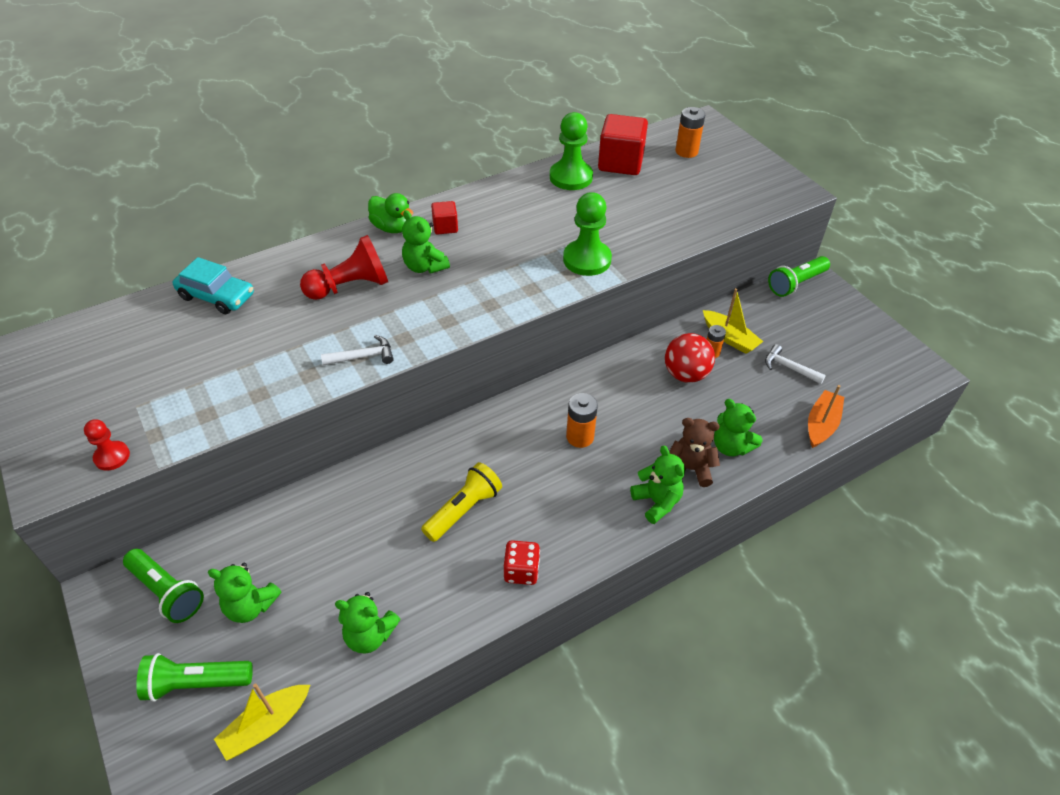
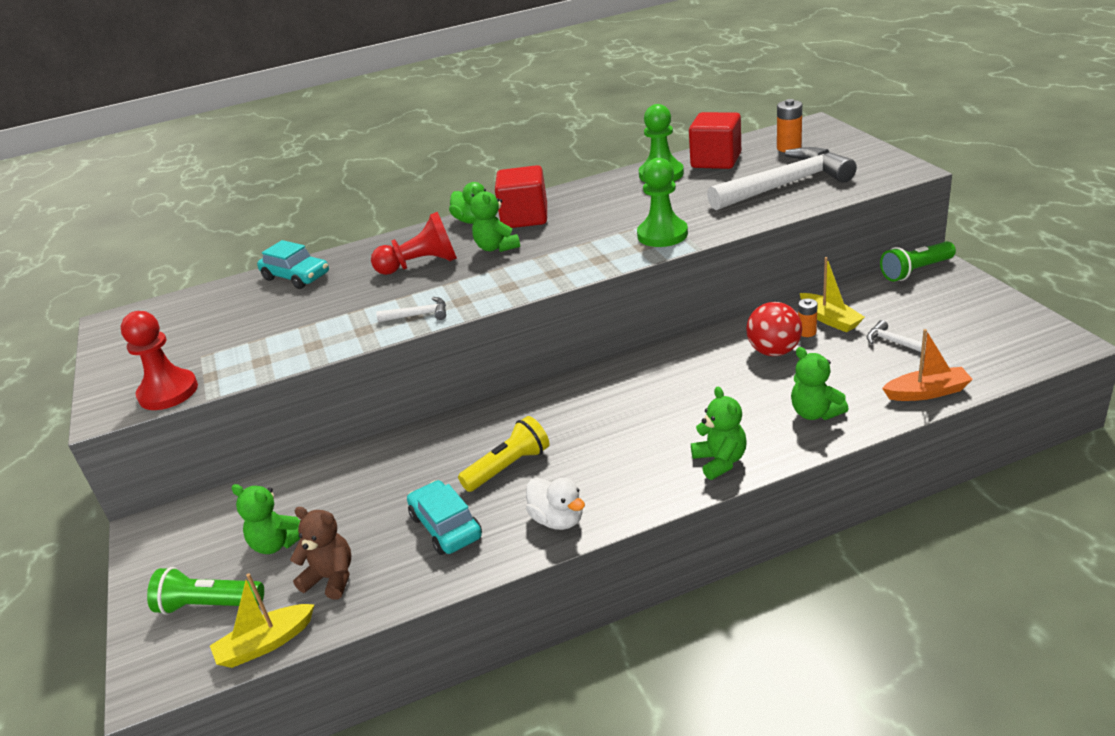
camera: 15 degrees right, 15 degrees down
(112, 457) = (168, 392): red pawn -> red pawn, size x1.80
(167, 592) = (203, 530): green flashlight -> none
(369, 635) = (387, 571): green teddy bear -> none
(416, 581) = (446, 526): none -> turquoise car
(445, 227) = (525, 218): red cube -> red cube, size x1.94
(521, 571) = (558, 520): red dice -> white duck
(580, 437) = (645, 406): orange battery -> none
(689, 469) = (763, 433): brown teddy bear -> brown teddy bear (331, 578)
(691, 201) = (785, 185): none -> white hammer
(821, 424) = (927, 392): orange boat -> orange boat turned 45 degrees clockwise

